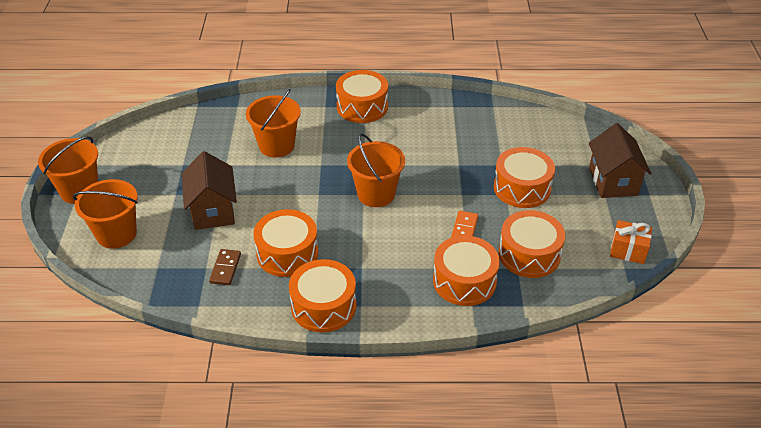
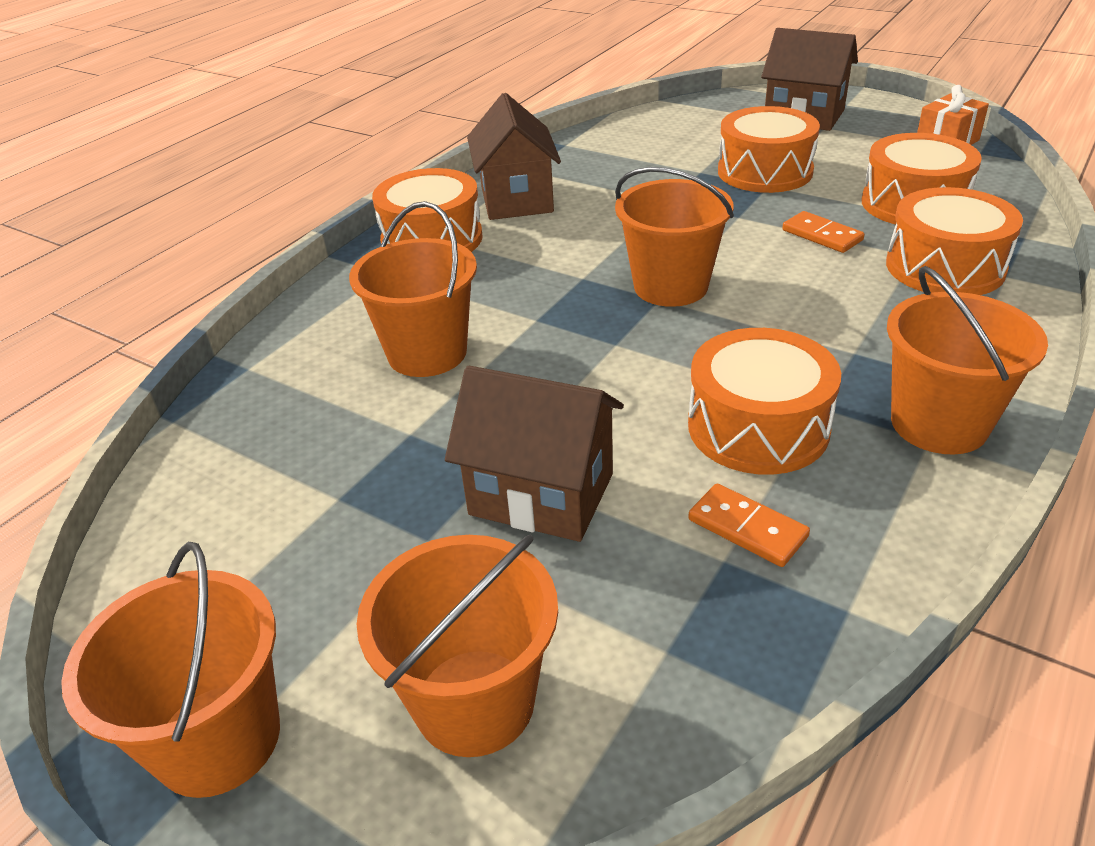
camera: 55 degrees left, 5 degrees down
(225, 268) = (747, 528): brown domino -> orange domino
(323, 306) = (939, 424): orange drum -> orange bucket
(419, 115) = (516, 199): none -> brown house

